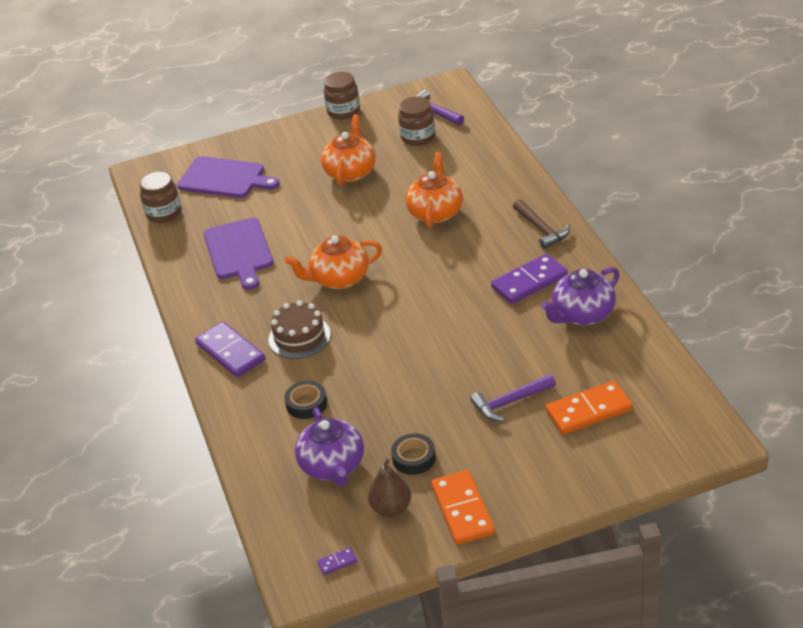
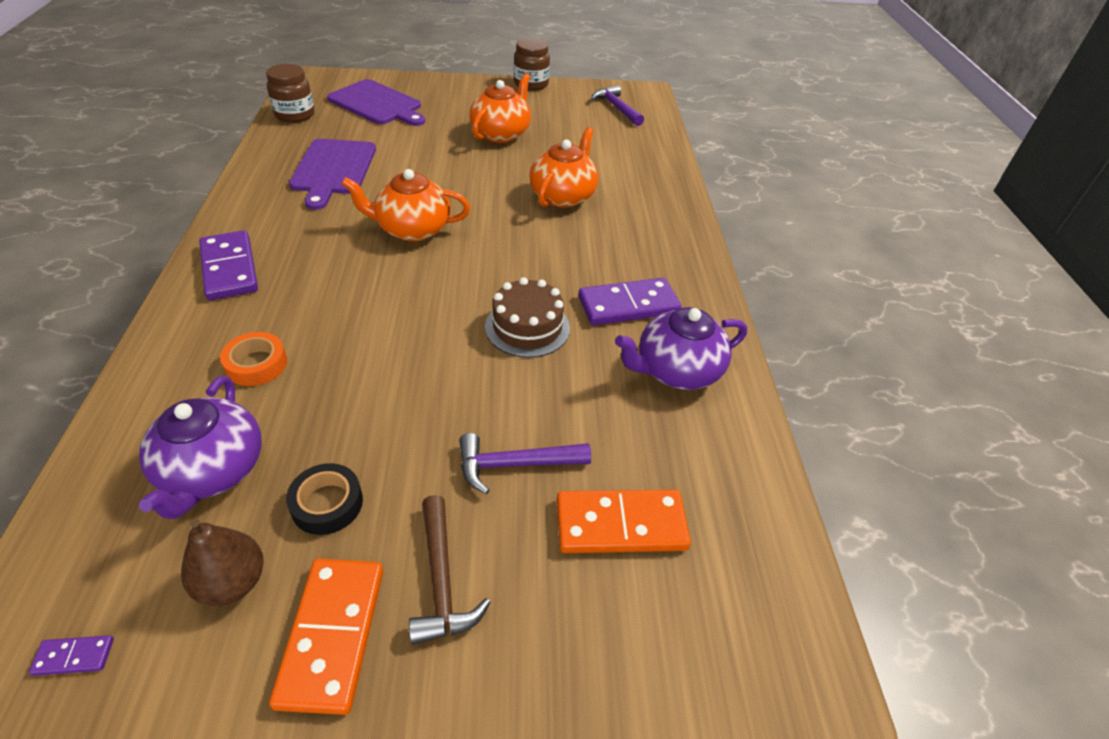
camera: 10 degrees right, 5 degrees up
(299, 337) = (318, 278): brown cake -> brown cake (527, 327)
(306, 404) = (256, 364): black tape -> orange tape
(418, 137) = (588, 124): brown jar -> none
(541, 229) = (673, 250): brown hammer -> brown hammer (441, 580)

